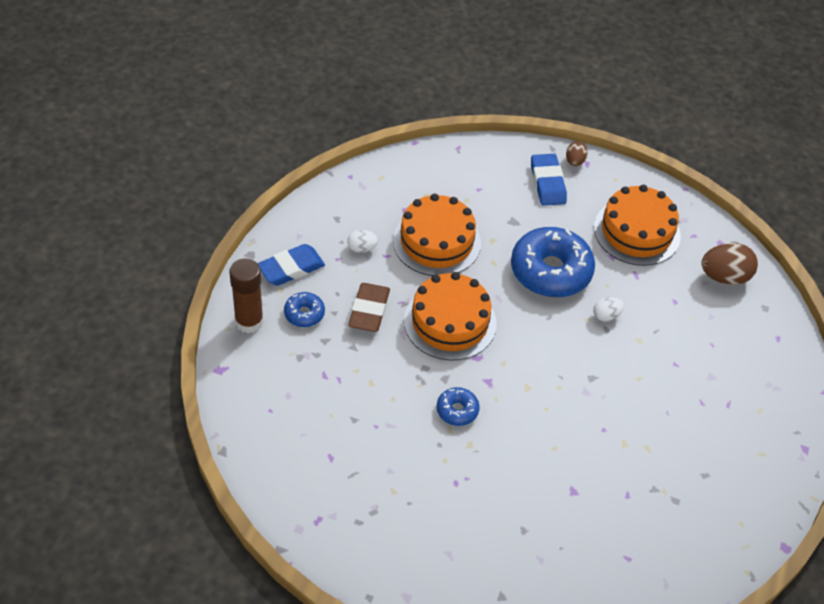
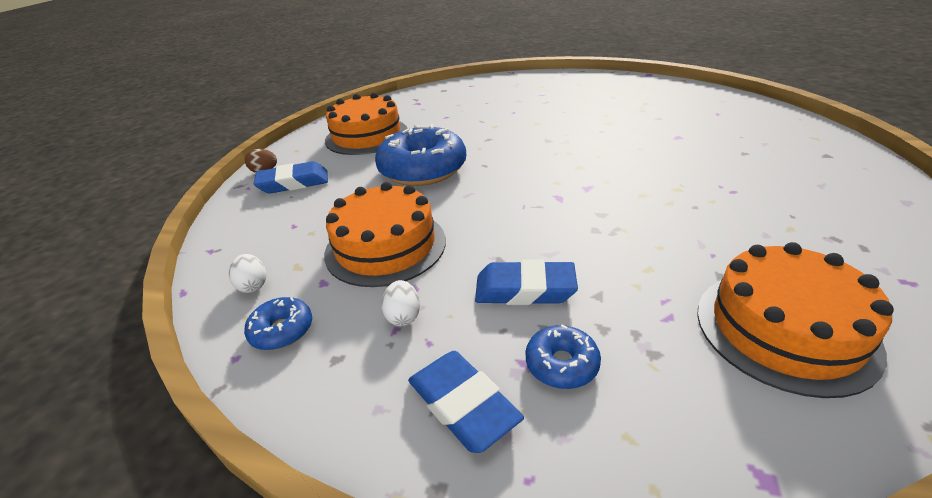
camera: 90 degrees left, 15 degrees down
(249, 321) = (618, 450): brown glue stick -> none
(369, 310) = (525, 289): brown eraser -> blue eraser
(450, 322) = (516, 220): orange cake -> orange cake (785, 329)
(457, 410) = (640, 201): blue donut -> blue donut (282, 331)
(606, 316) = (472, 140): white egg -> white egg (253, 285)
(724, 277) = (415, 103): brown egg -> none

